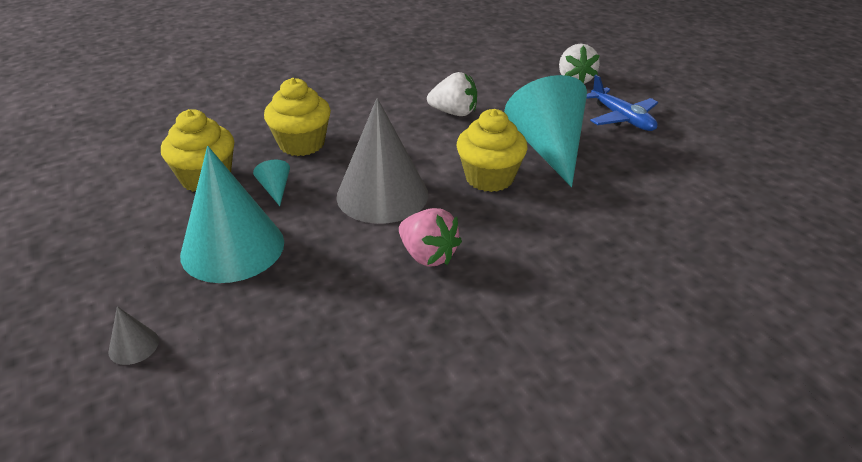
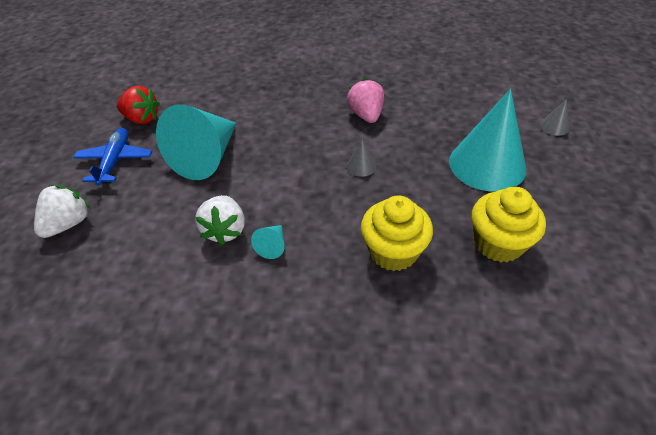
camera: 145 degrees left, 10 degrees up
(275, 189) = (439, 204): turquoise cone -> turquoise cone (272, 246)
(382, 195) = (361, 166): grey cone -> grey cone, size x0.40
(454, 113) = (225, 230): white strawberry -> white strawberry turned 135 degrees counterclockwise
(489, 178) = (276, 150): yellow cupcake -> none
(673, 154) = (142, 119): none -> red strawberry

